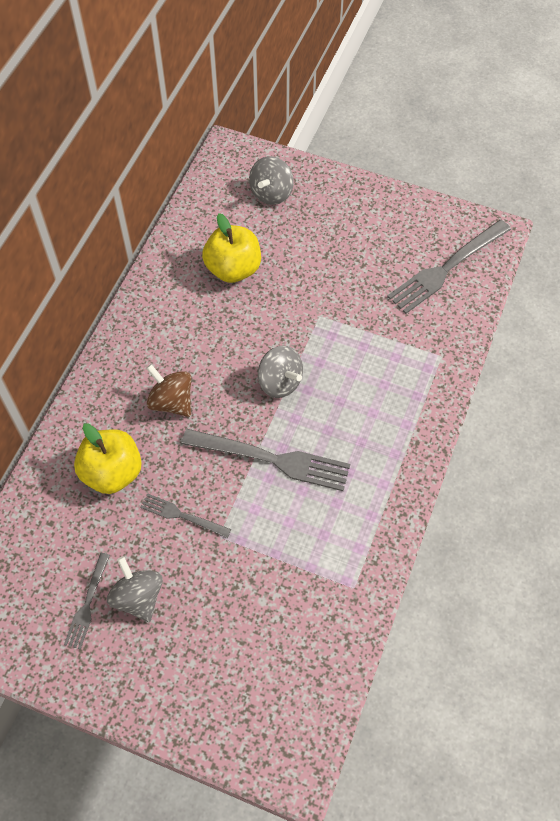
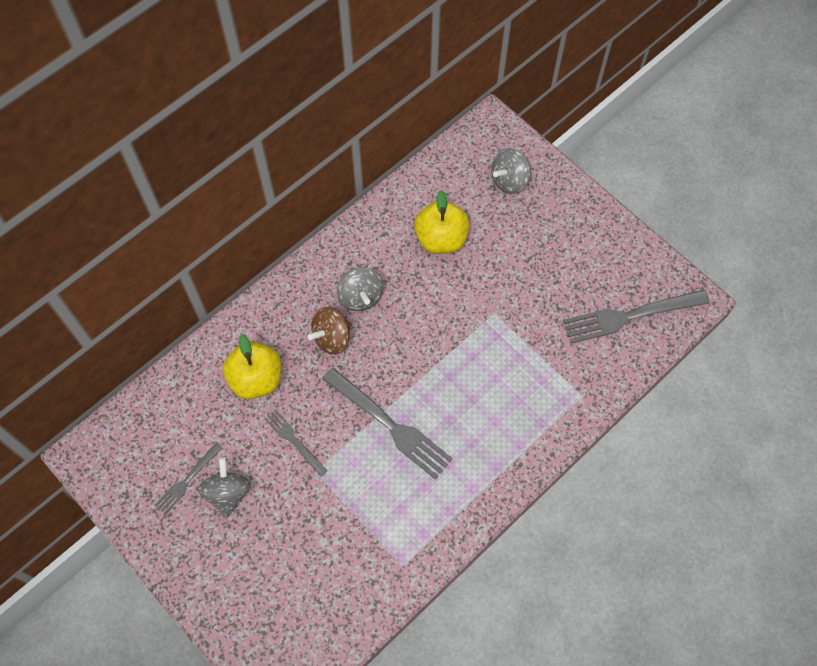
camera: 25 degrees right, 5 degrees up
(171, 401) = (332, 338): brown spinning top -> brown spinning top turned 105 degrees counterclockwise
(280, 382) = (430, 360): grey spinning top -> grey spinning top (360, 297)

